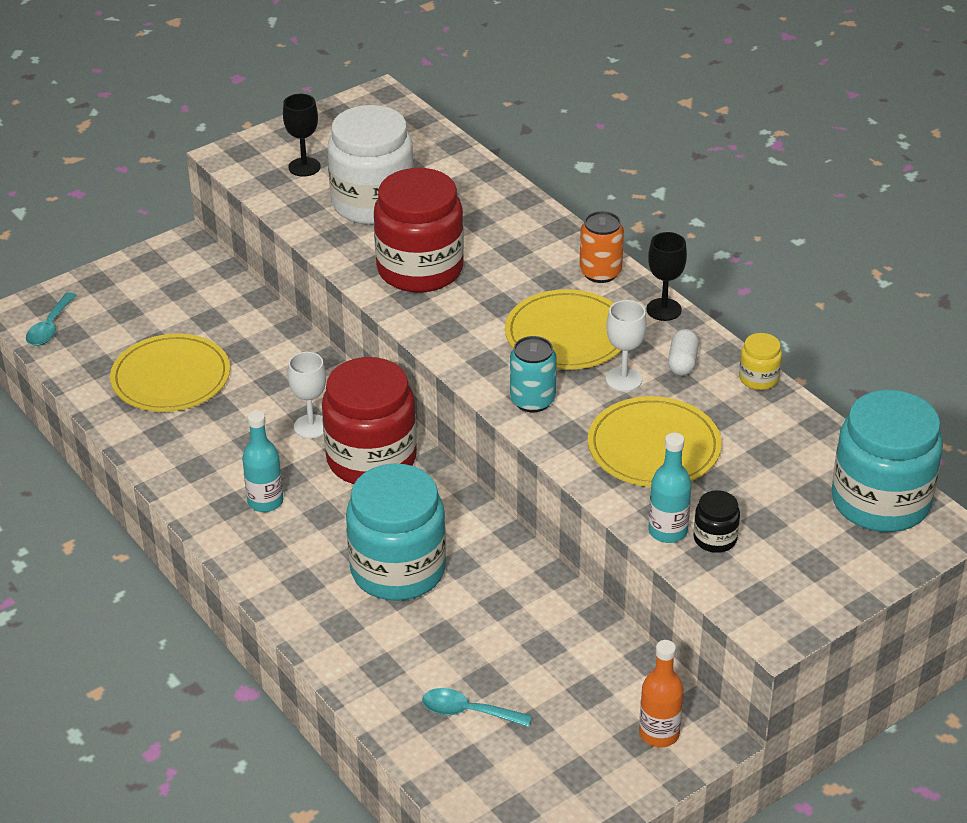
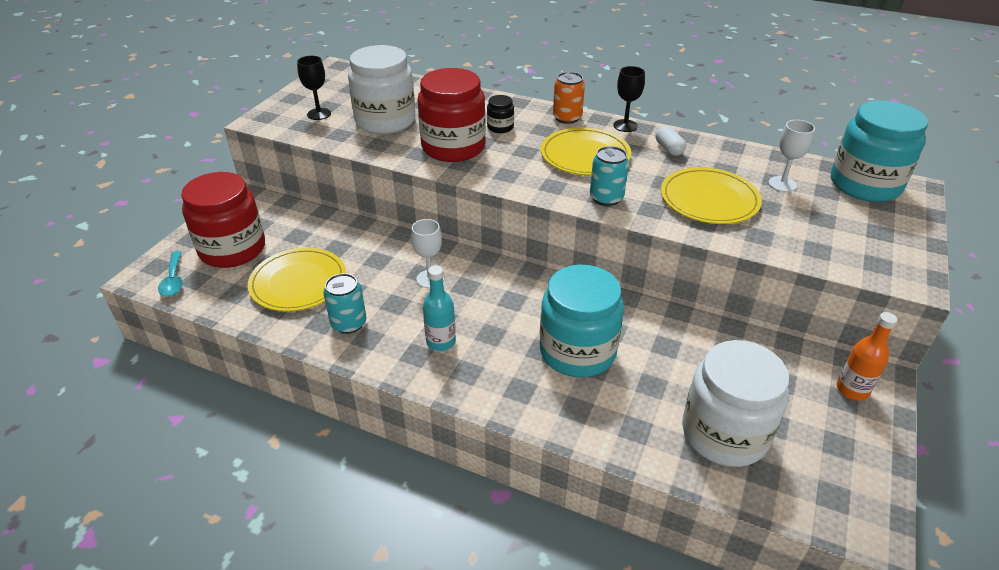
camera: 30 degrees left, 0 degrees up
(188, 444) = (349, 323): none -> turquoise can
(371, 459) = (490, 285): red jar -> red jar (232, 249)
(468, 712) = (724, 433): turquoise spoon -> white jar
(623, 379) = (646, 168): white goblet -> white goblet (782, 184)
(667, 531) = (778, 245): turquoise bottle -> none
(715, 538) = (809, 239): black jar -> black jar (500, 127)
(758, 378) = (719, 144): yellow jar -> none

